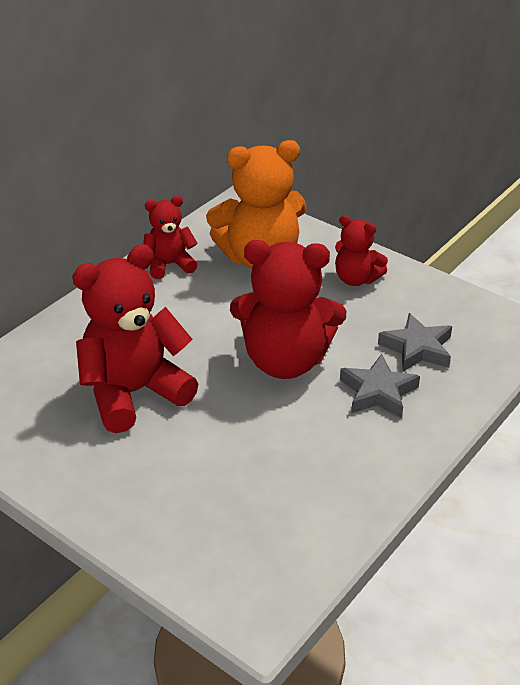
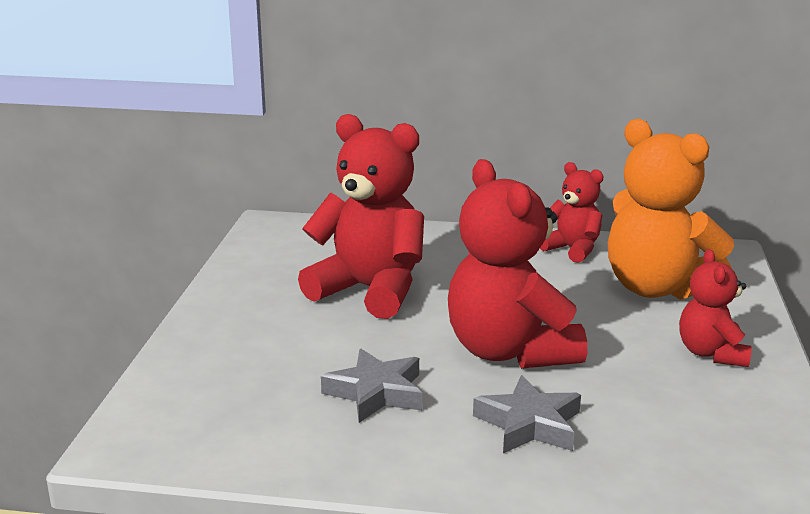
camera: 60 degrees right, 15 degrees down
(417, 348) = (644, 430): grey star -> grey star (376, 393)

